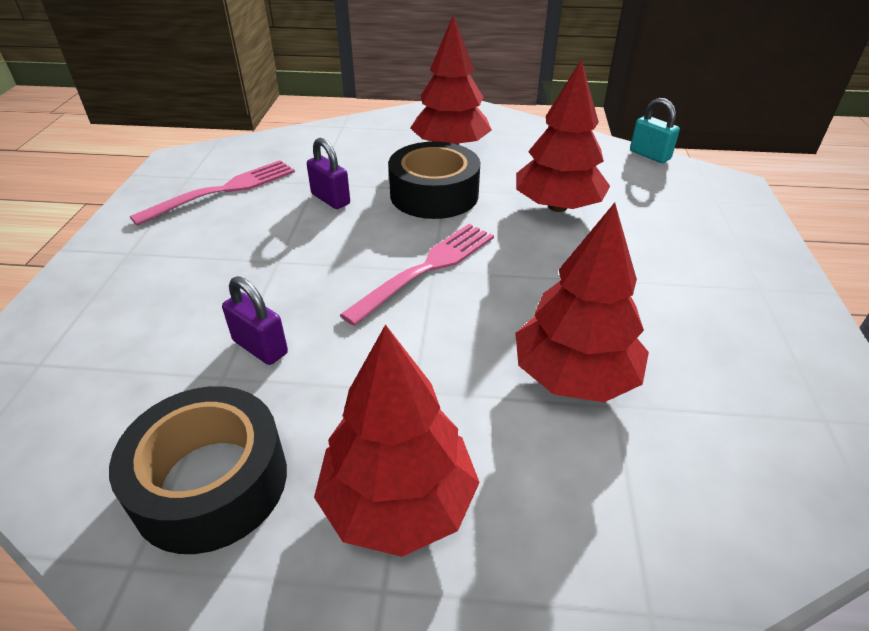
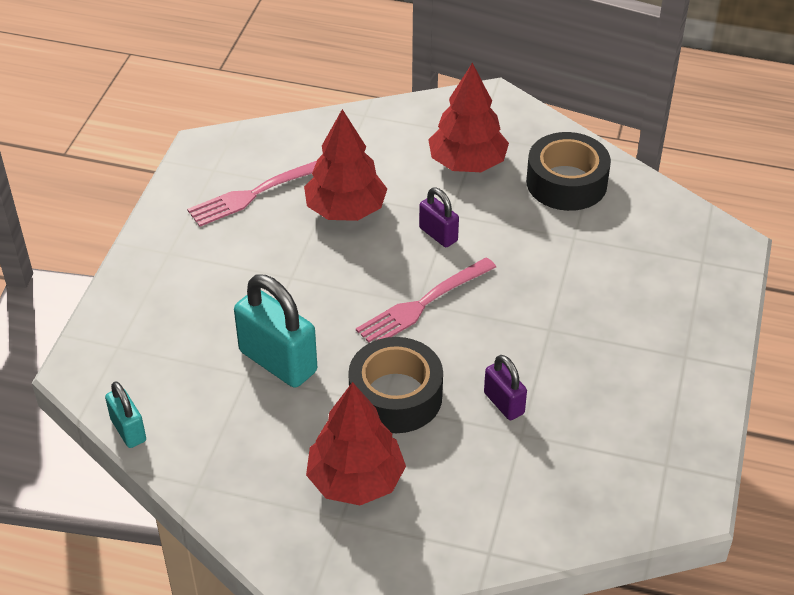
camera: 170 degrees left, 5 degrees up
(223, 191) = (620, 432): pink fork -> pink fork (255, 193)
(260, 347) = (552, 254): purple padlock -> purple padlock (438, 234)
(557, 206) = (278, 361): red tree -> turquoise padlock

